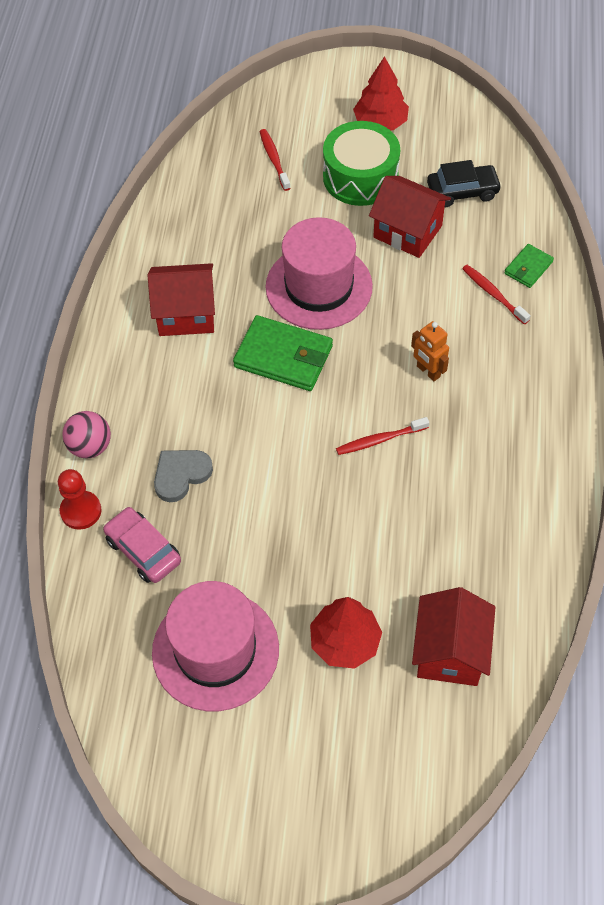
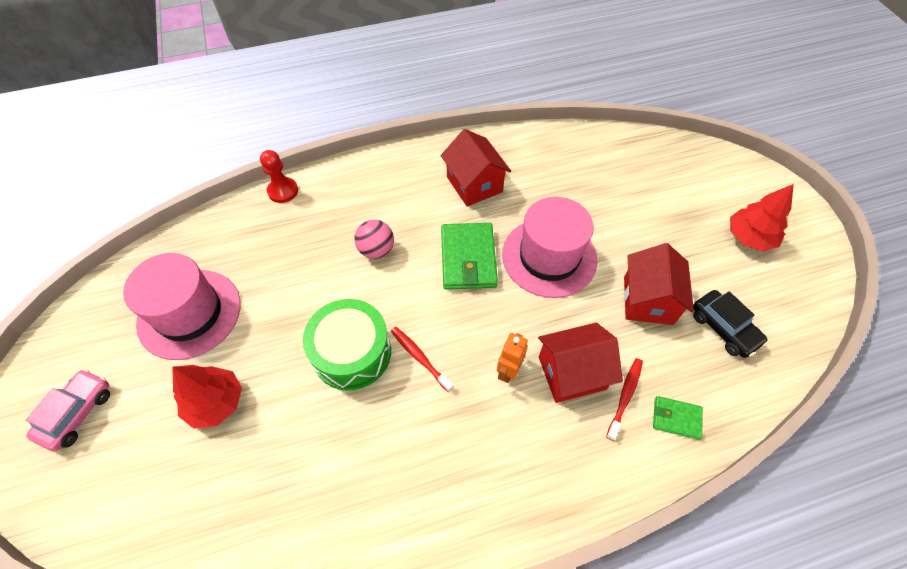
camera: 65 degrees right, 0 degrees up
(90, 446) = (336, 176): pink ball -> pink ball (376, 250)
(143, 550) = (262, 237): pink car -> pink car (77, 413)
(181, 475) = (333, 235): grey heart -> none
(274, 159) = (653, 181): red toothbrush -> none
(360, 177) = (680, 244): green drum -> green drum (352, 352)
(450, 651) = (224, 494): red house -> red house (572, 373)

